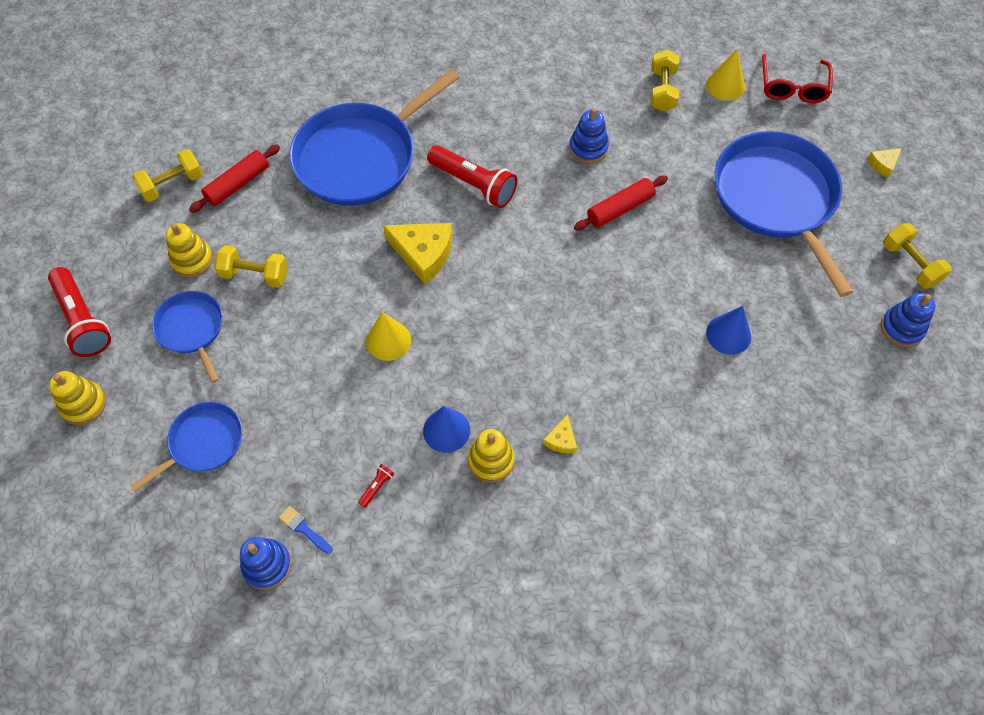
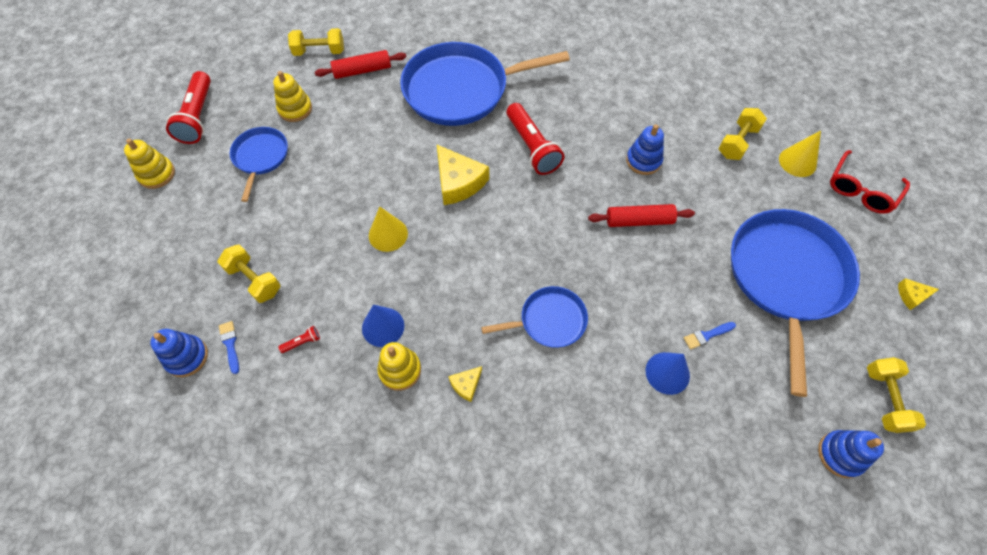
camera: 30 degrees right, 0 degrees up
(203, 443) = (210, 242): blue pan -> blue pan (549, 320)
(255, 275) = (329, 139): yellow dumbbell -> yellow dumbbell (254, 280)
(741, 284) = (707, 335): none -> blue brush

